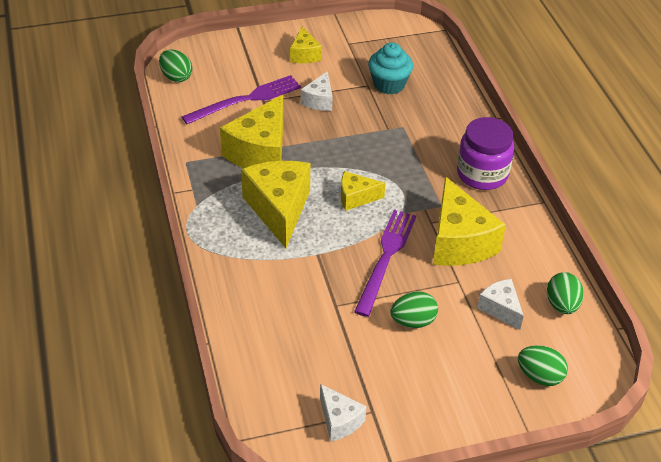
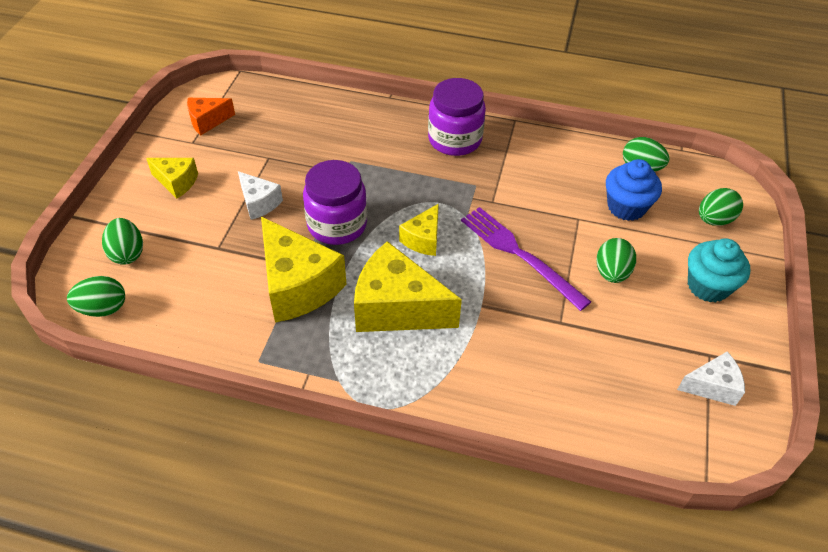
camera: 60 degrees left, 5 degrees up
(226, 65) = (127, 253): none -> green egg
(246, 100) = (203, 261): purple fork -> none
(332, 147) = (337, 225): none -> purple jar
(375, 40) = (207, 121): none -> orange cheese
(389, 84) = (282, 142): turquoise cupcake -> turquoise cupcake (708, 286)
(459, 242) = (529, 195): yellow cheese -> none
(500, 309) = (626, 207): white cheese -> blue cupcake

